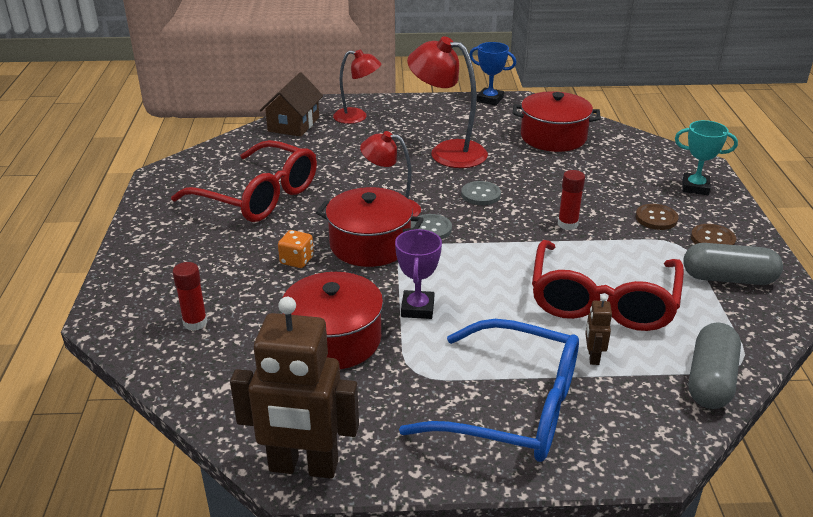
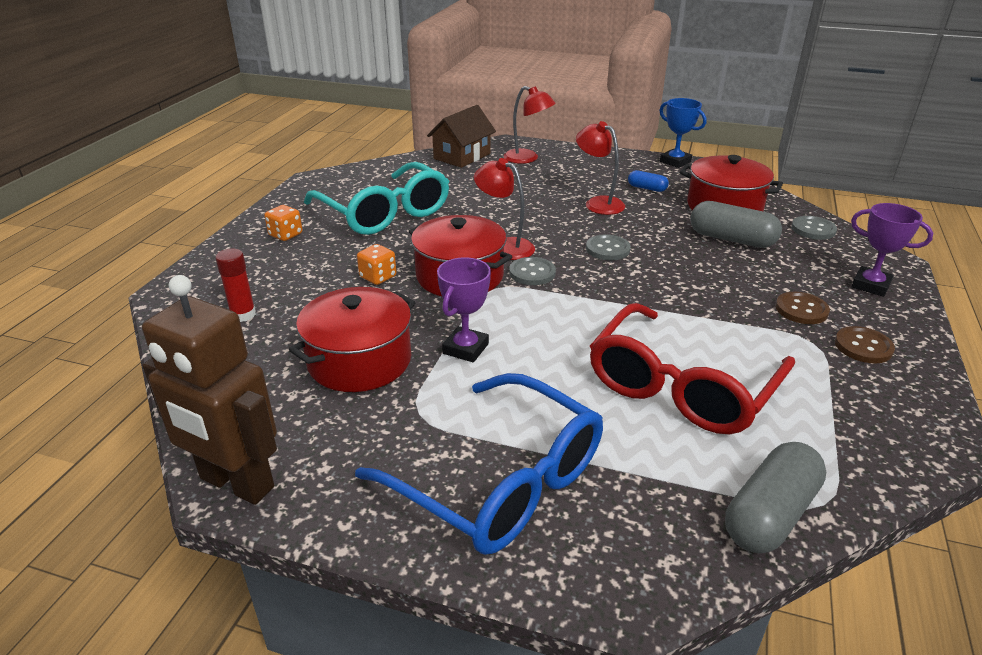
camera: 20 degrees right, 0 degrees up
(176, 236) = (285, 235): none -> orange dice
(258, 196) = (384, 212): red glasses -> turquoise glasses
(447, 152) = (598, 203): red lamp -> red lamp, size x0.65
(480, 130) = (647, 188): none -> blue capsule
(567, 224) = (688, 296): red glue stick -> none
(593, 357) = (632, 447): brown robot -> none
(631, 146) = (813, 229): none -> grey button
(695, 187) = (870, 285): turquoise trophy -> purple trophy
(728, 278) = (861, 396): grey capsule -> grey capsule (731, 239)

